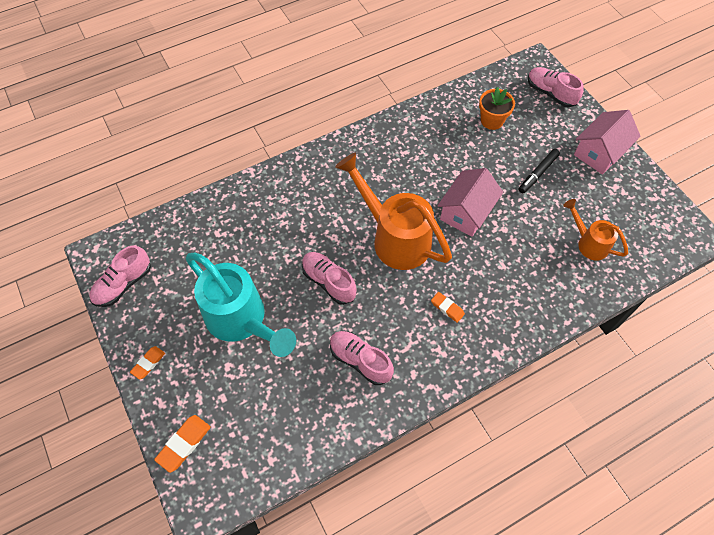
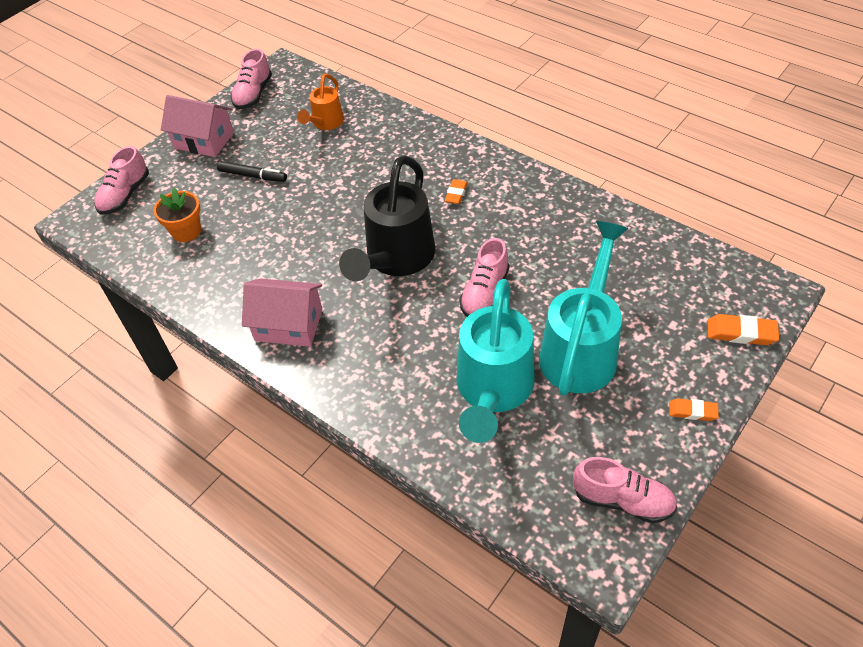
camera: 110 degrees left, 10 degrees down
(243, 249) = (492, 391): none -> turquoise watering can
(360, 360) = (554, 235): pink shoe -> pink shoe (253, 94)
(394, 237) = (396, 259): orange watering can -> black watering can
(466, 212) = (332, 214): pink house -> pink house (289, 325)

